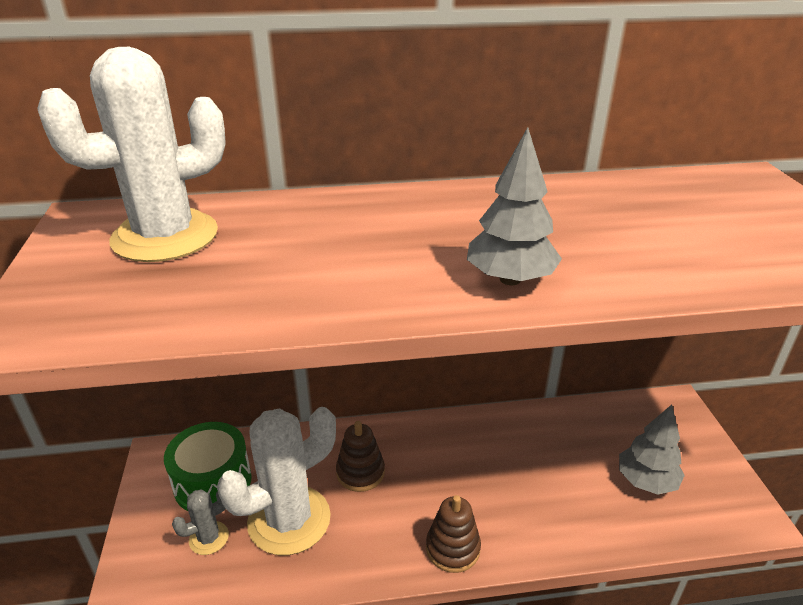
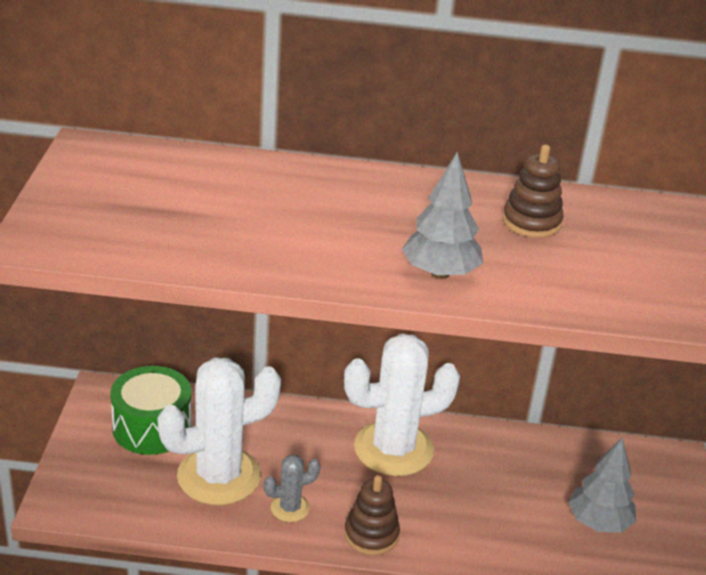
camera: 10 degrees right, 0 degrees up
(165, 236) = (156, 179): white cactus -> white cactus (393, 449)
(209, 538) = (139, 474): grey cactus -> grey cactus (290, 508)
(360, 472) = (301, 450): brown stacking toy -> brown stacking toy (531, 222)

